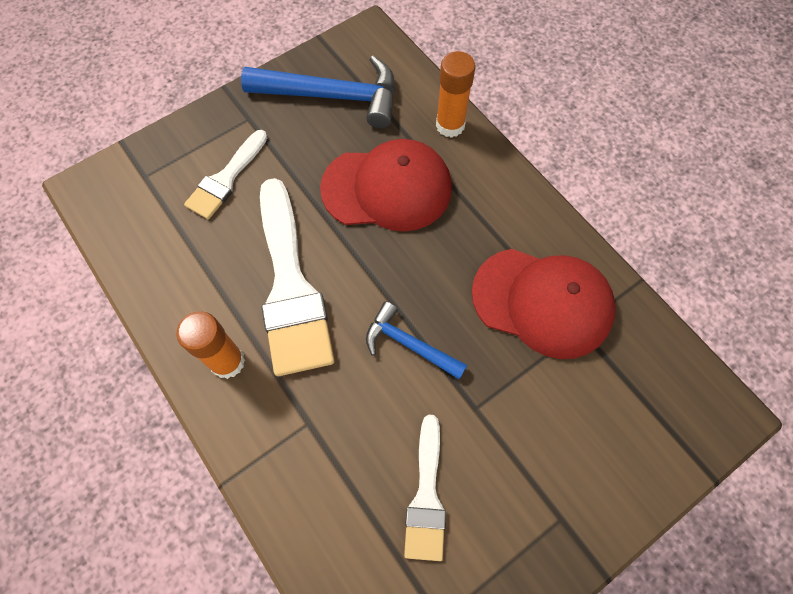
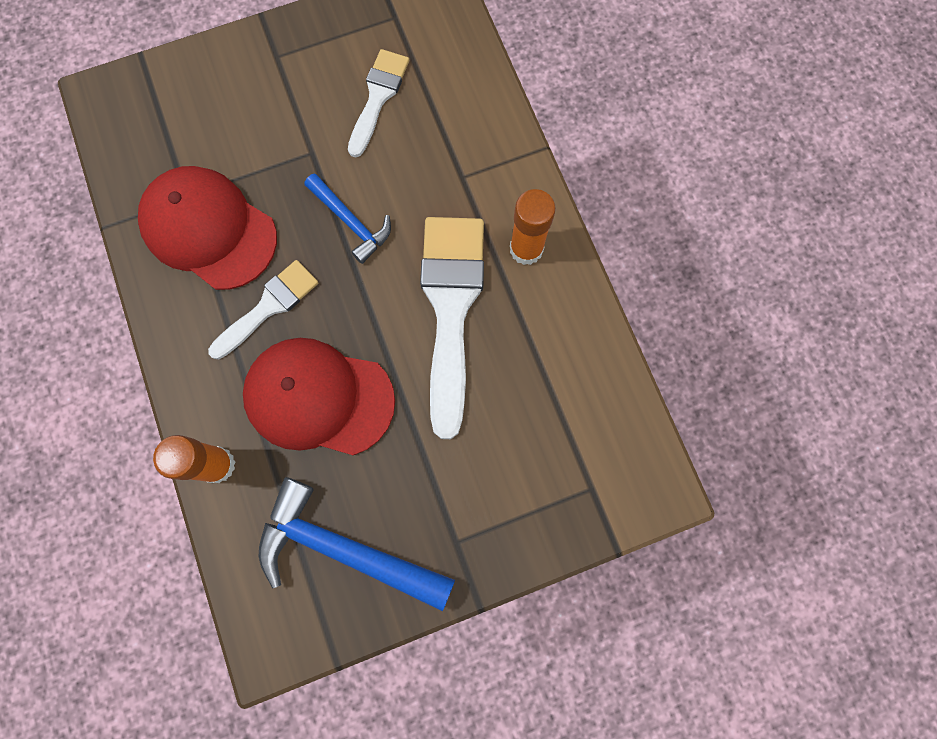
camera: 165 degrees left, 10 degrees up
(226, 179) = (497, 459): white brush -> white brush (269, 306)

